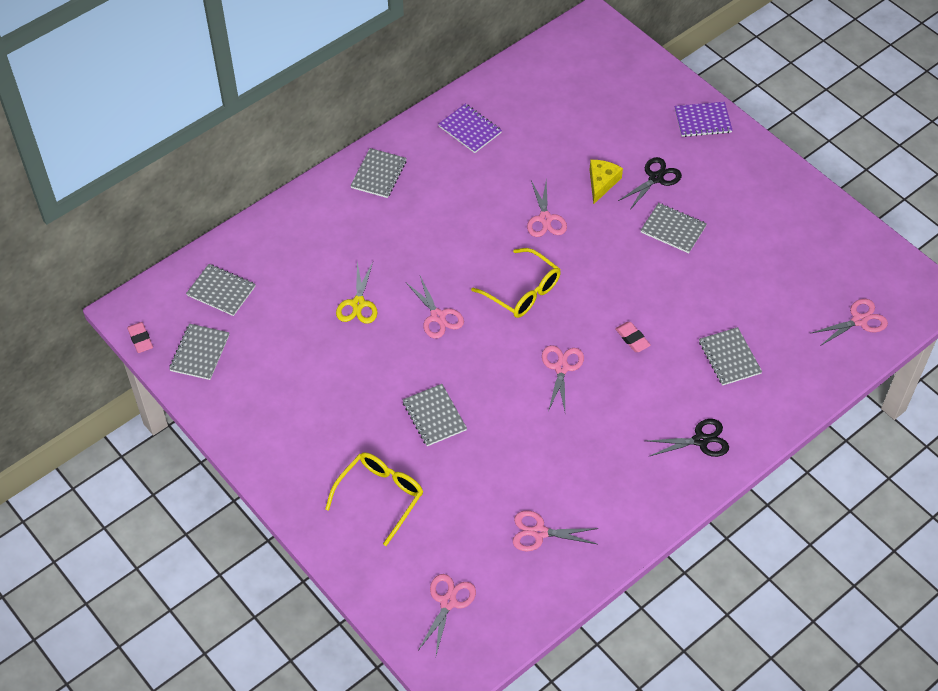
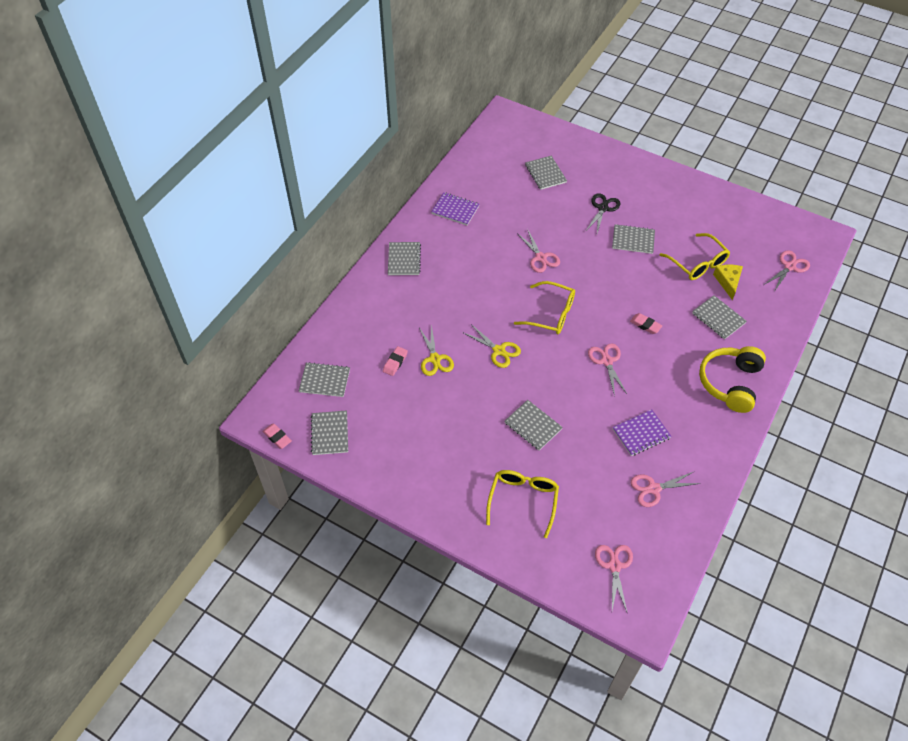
camera: 20 degrees left, 0 degrees up
(310, 294) = (395, 362): none -> pink eraser
(438, 316) = (499, 351): pink scissors -> yellow scissors
(601, 183) = (567, 221): yellow cheese -> yellow cheese (728, 282)
(605, 114) = (545, 173): none -> grey notebook
(700, 440) = (730, 383): black scissors -> yellow headphones
(702, 121) = (614, 161): purple notebook -> purple notebook (641, 433)
(740, 282) = (698, 263): none -> yellow glasses

